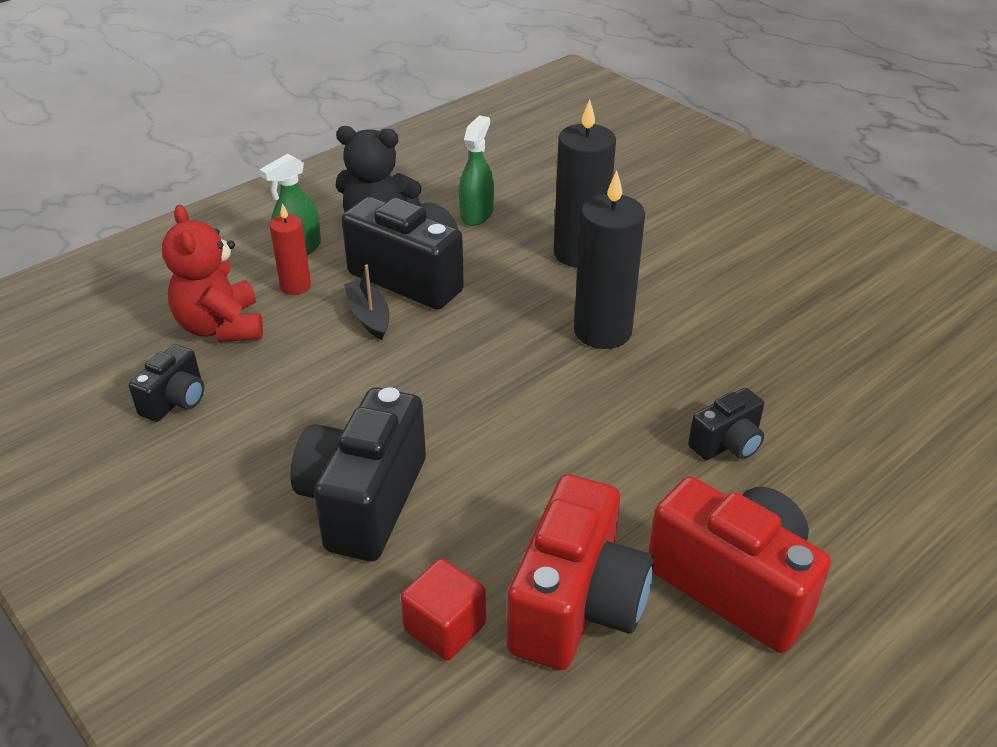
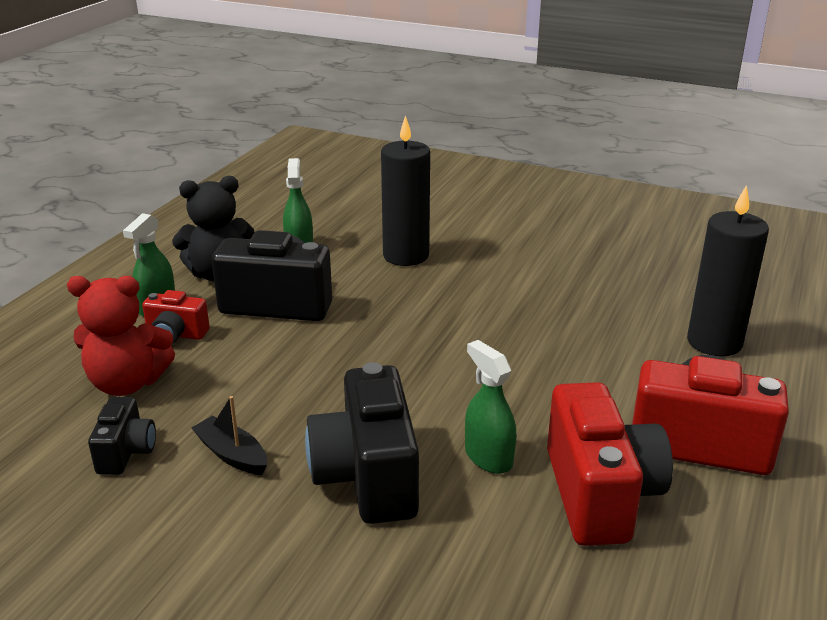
camera: 25 degrees left, 10 degrees down
(221, 327) = (127, 383): red teddy bear -> red teddy bear turned 45 degrees counterclockwise
(295, 286) = (176, 335): red candle -> red camera
(369, 316) = (262, 340): black boat -> black boat (232, 454)
(445, 627) = (511, 546): red cube -> none
(494, 521) = (488, 457): none -> green spray bottle
(602, 331) = (466, 303): black candle -> black candle (714, 342)
(727, 444) = (618, 353): black camera -> none

